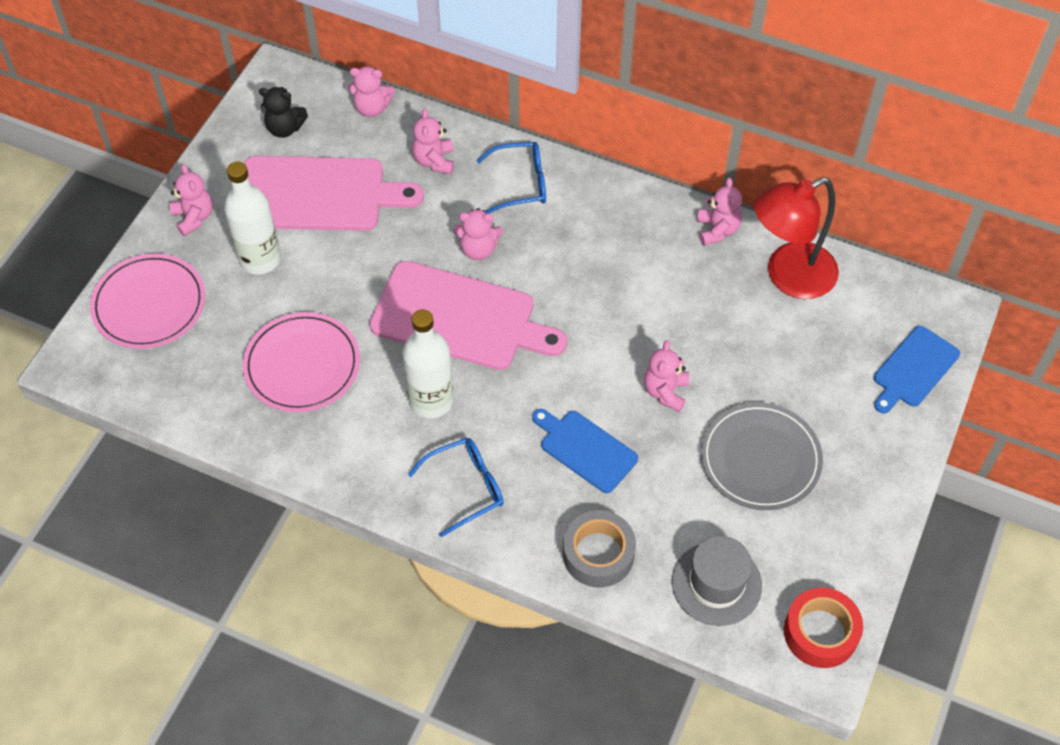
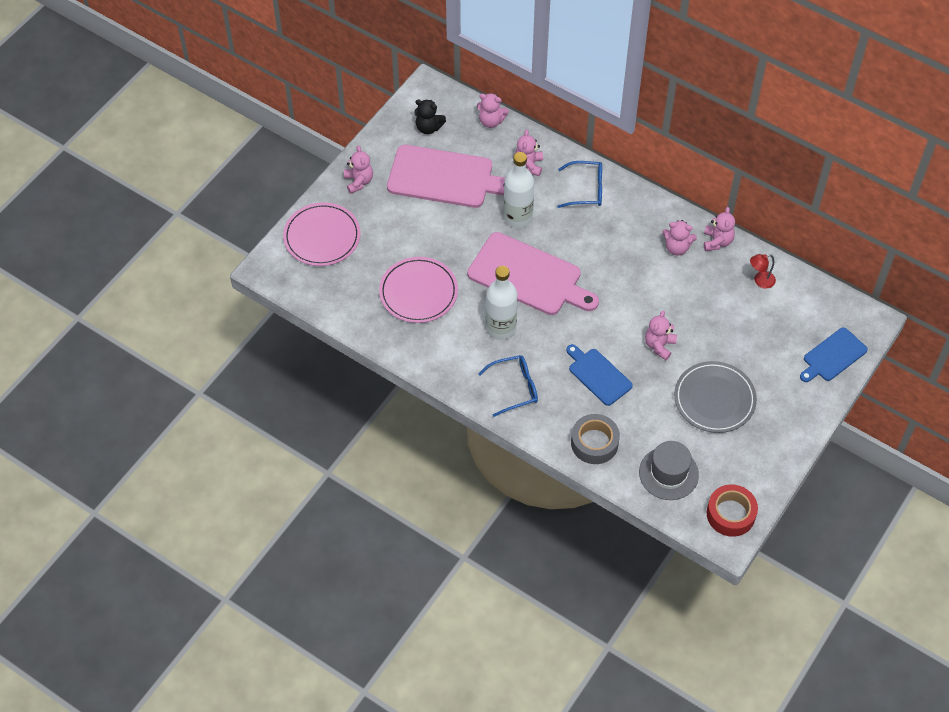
camera: 10 degrees right, 0 degrees up
(260, 259) = (400, 217): white bottle -> white bottle (518, 217)
(478, 249) = (549, 231): pink teddy bear -> pink teddy bear (677, 248)
(788, 276) = (760, 281): red lamp -> red lamp, size x0.43

